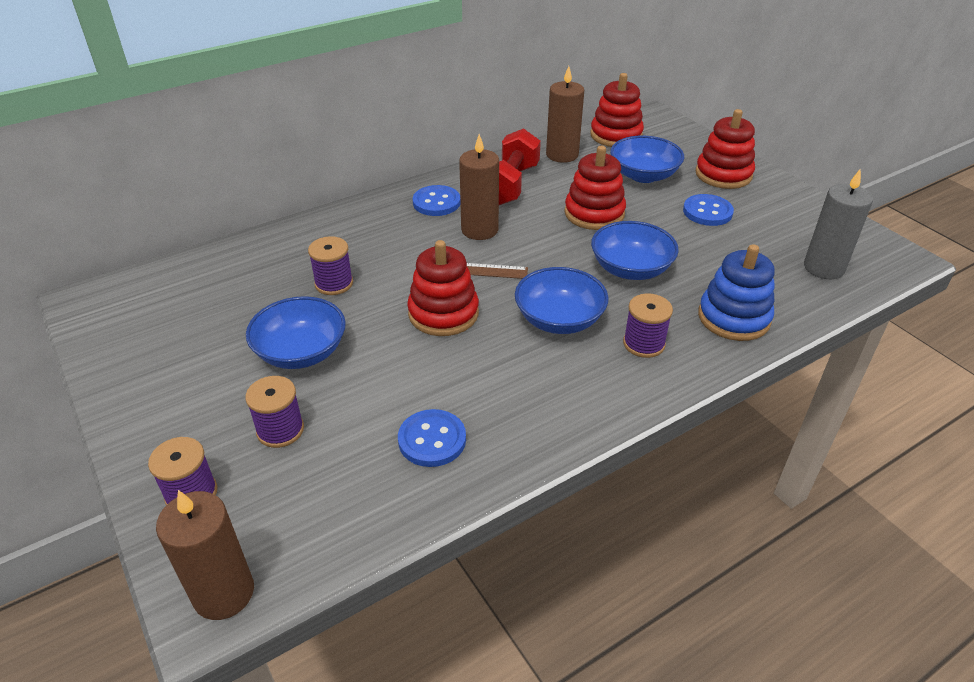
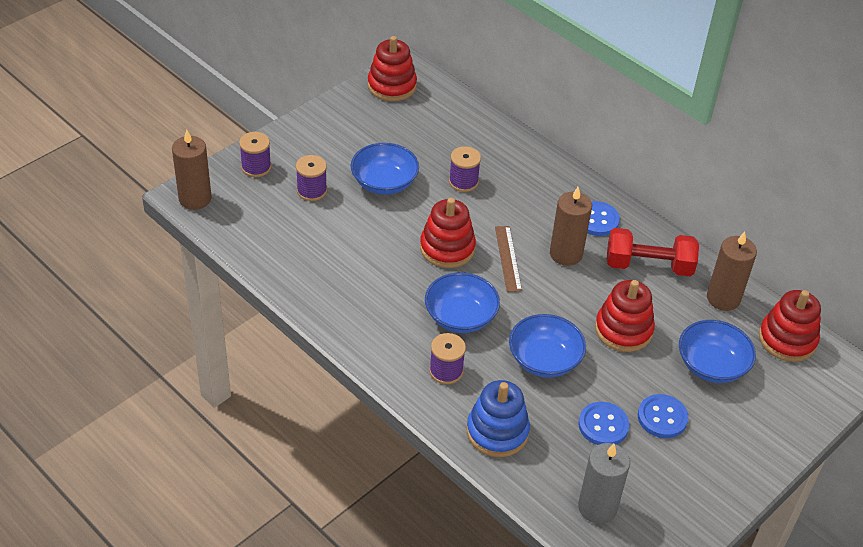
camera: 75 degrees right, 5 degrees up
(432, 440) = (318, 262): blue button -> blue button (603, 425)
(723, 174) = (744, 433): red stacking toy -> red stacking toy (392, 86)

